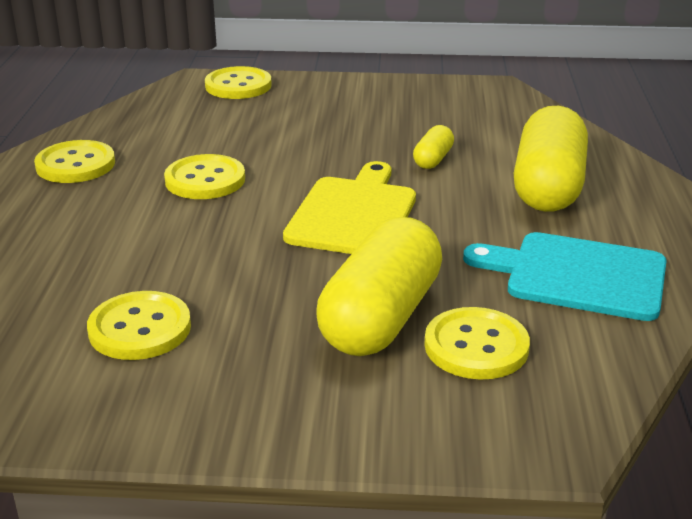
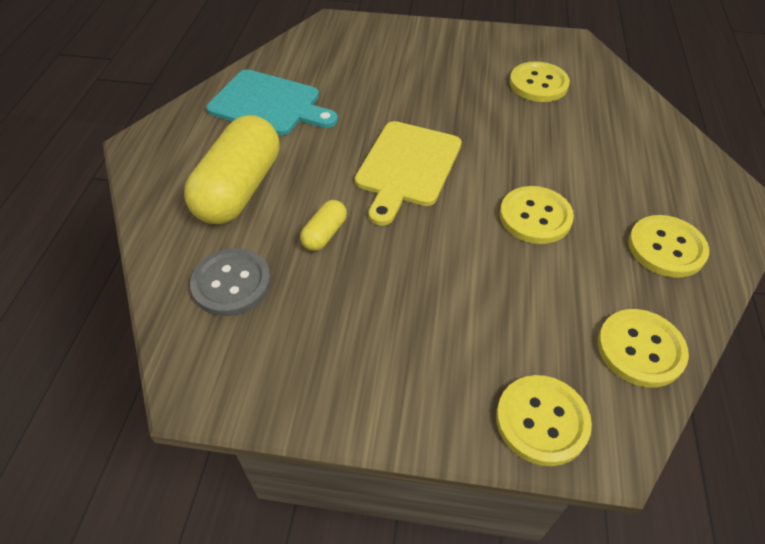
camera: 175 degrees left, 20 degrees up
(381, 317) = (399, 83): yellow capsule -> none
(476, 346) = (351, 65): yellow button -> yellow button (640, 349)
(505, 129) = (231, 283): none -> grey button

